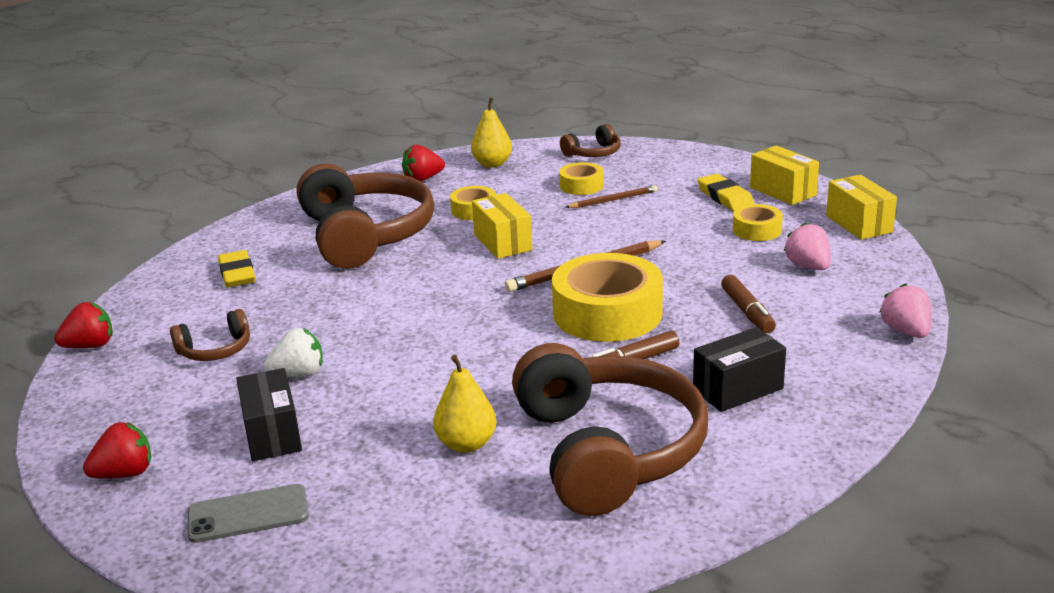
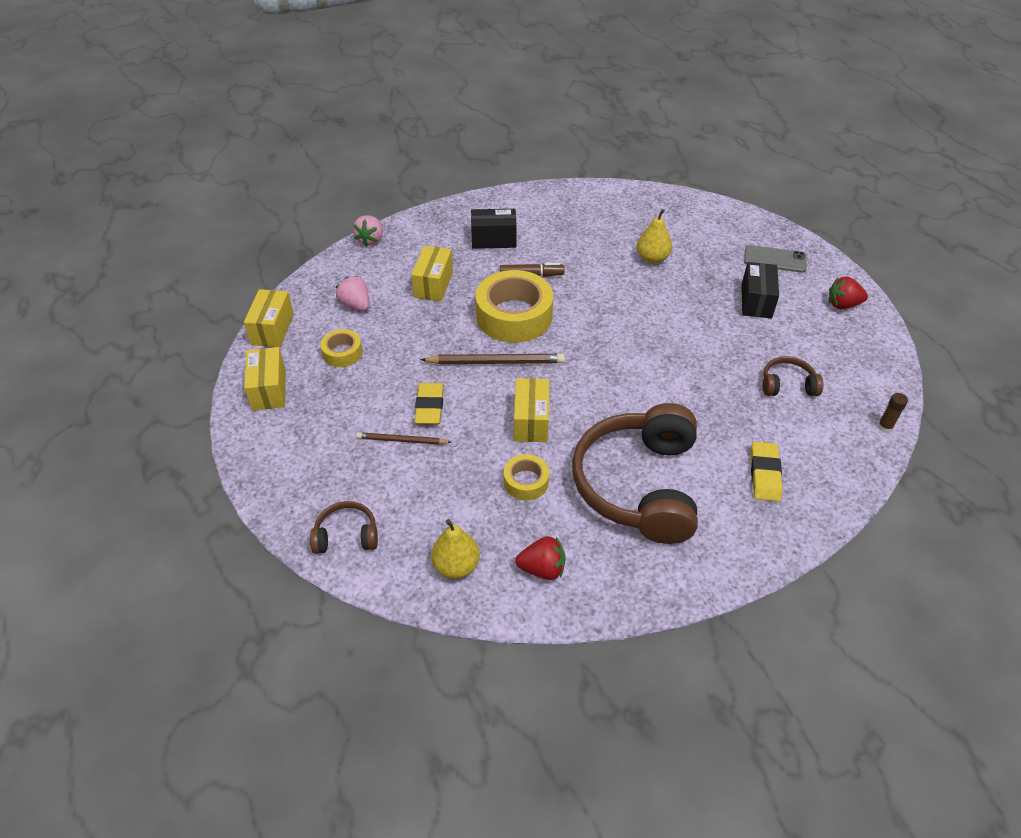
camera: 155 degrees left, 20 degrees up
(90, 346) = (885, 427): red strawberry -> brown glue stick
(299, 374) = (732, 340): white strawberry -> none
(581, 185) = (407, 477): yellow tape -> none
(607, 450) = (585, 232): brown headphones -> none
(725, 197) = (317, 402): yellow eraser -> yellow eraser (429, 406)
(747, 312) = (433, 284): brown marker -> yellow box
(808, 266) = (355, 305): pink strawberry -> pink strawberry turned 135 degrees clockwise

